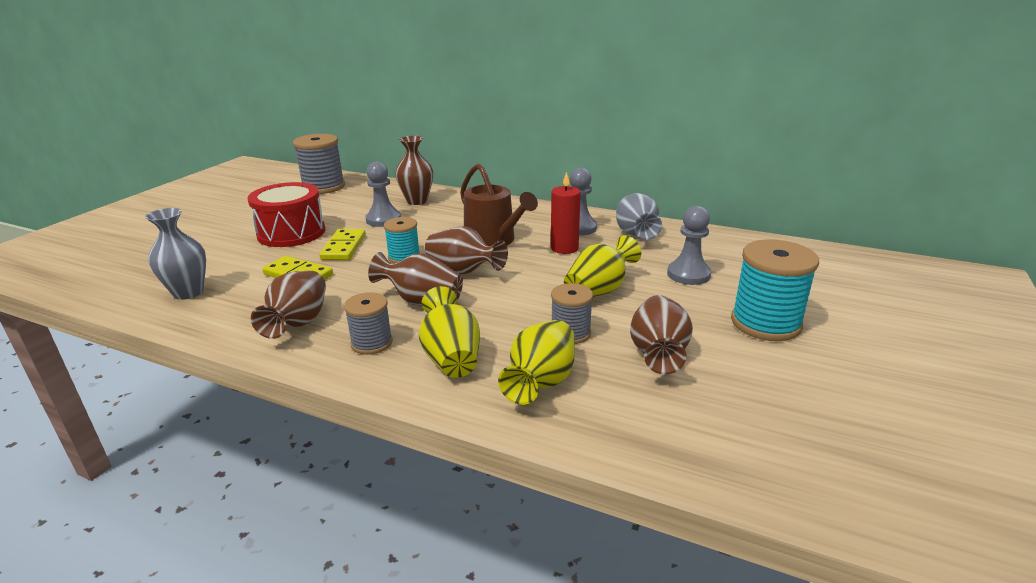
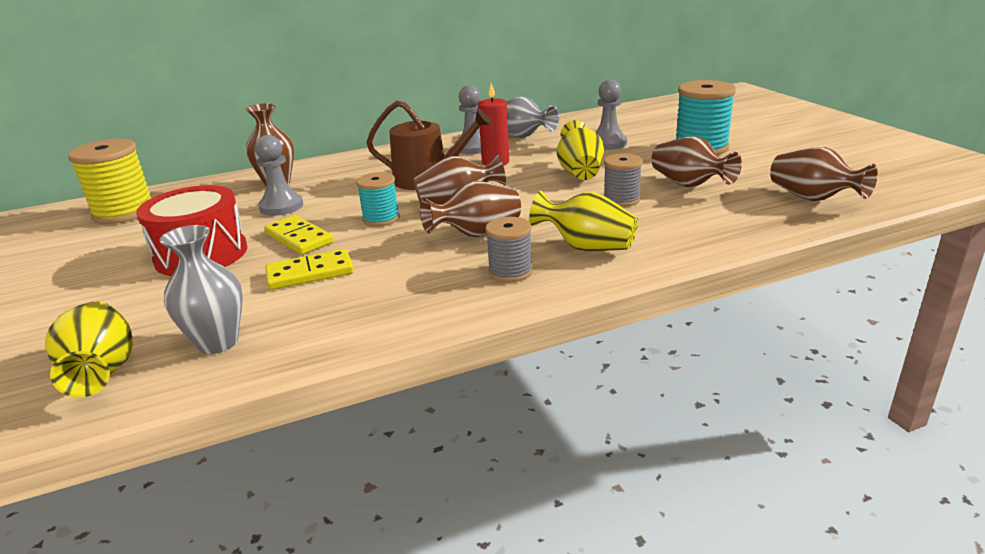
camera: 45 degrees left, 0 degrees up
(298, 323) = (412, 295): brown vase -> brown vase (813, 198)
(323, 187) = (124, 212): grey spool -> yellow spool
(541, 381) = (668, 228): yellow vase -> yellow vase (102, 372)

